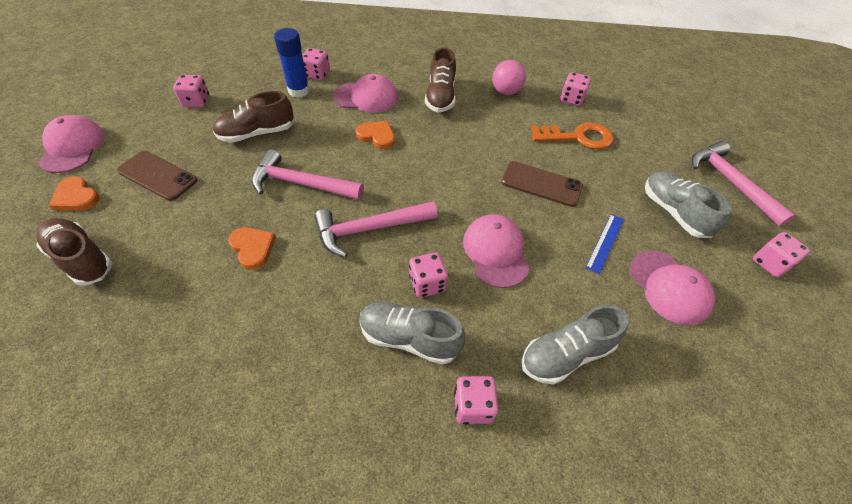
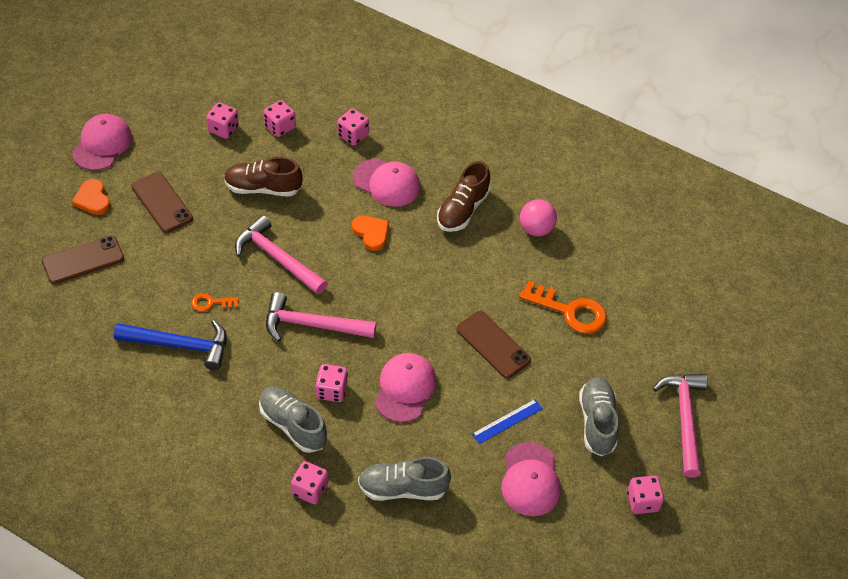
camera: 25 degrees right, 0 degrees up
(82, 259) = (83, 260): brown shoe -> brown phone
(236, 305) = (180, 345): none -> blue hammer
(252, 248) = (211, 303): orange heart -> orange key
(299, 91) = (325, 150): blue glue stick -> none
(571, 99) = (601, 264): pink dice -> pink dice (280, 127)

